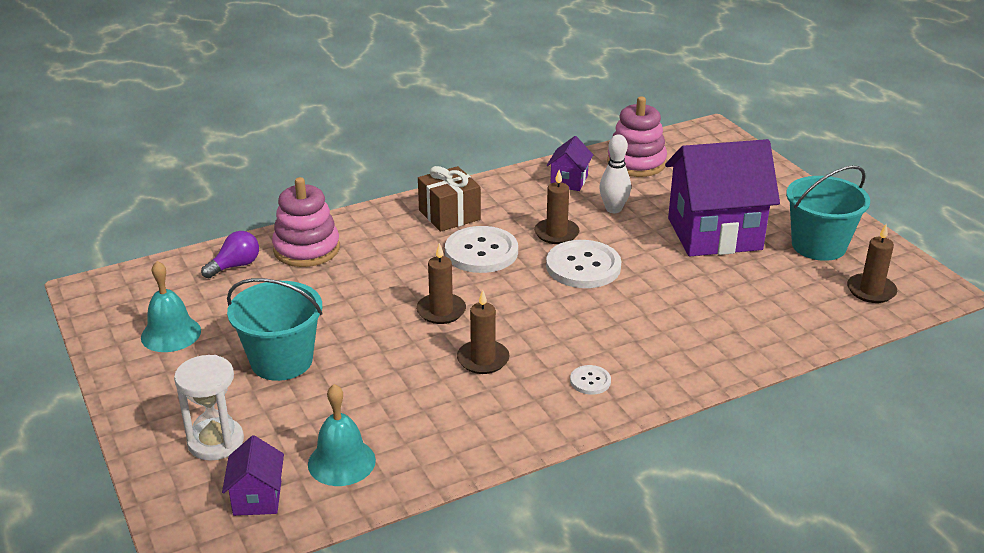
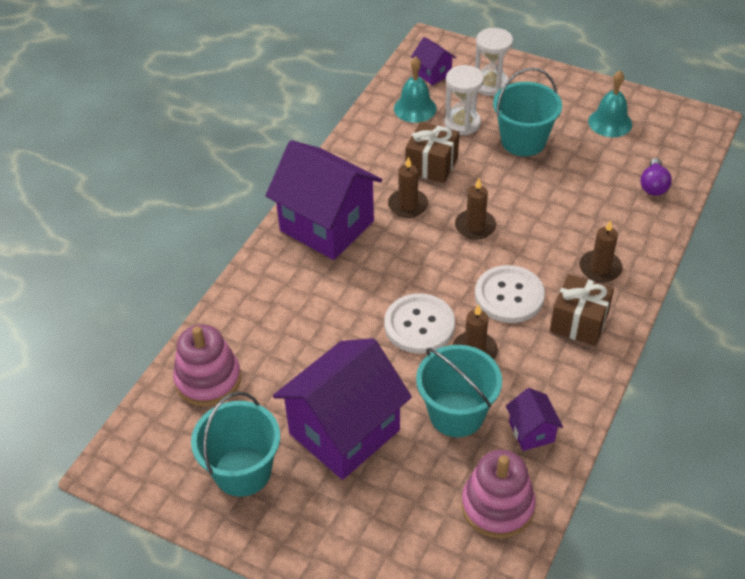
camera: 145 degrees right, 15 degrees up
(306, 249) = (631, 226): pink stacking toy -> pink stacking toy (208, 379)
(314, 413) = (462, 123): none -> white hourglass
(408, 386) = (431, 165): none -> brown gift
(590, 381) = (327, 226): white button -> purple house
(613, 209) = (456, 413): white bowling pin -> turquoise bucket
(871, 291) = (171, 432): brown candle -> brown candle (600, 268)

